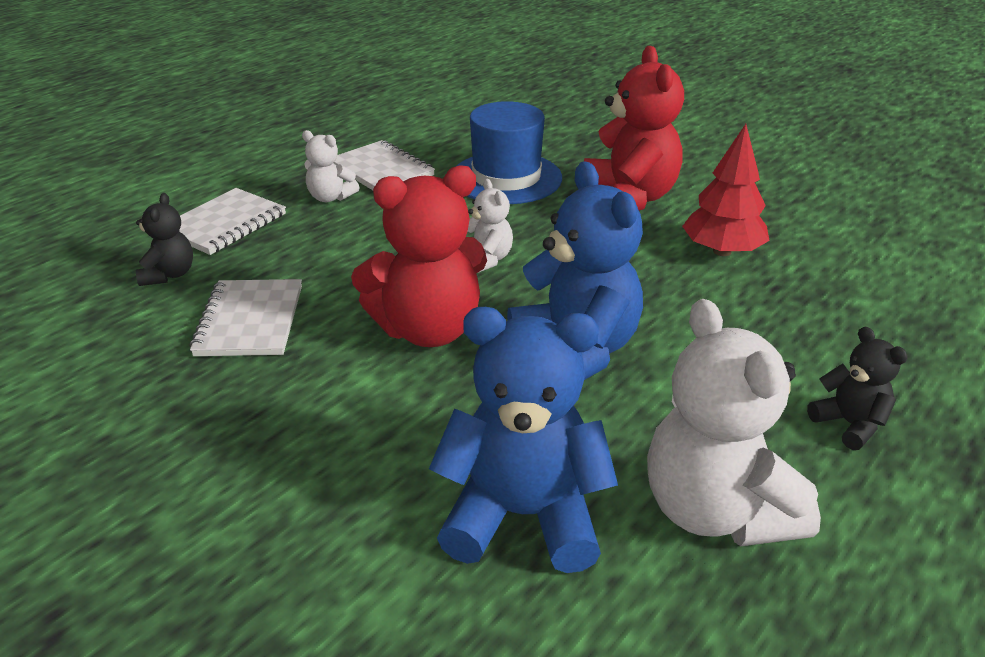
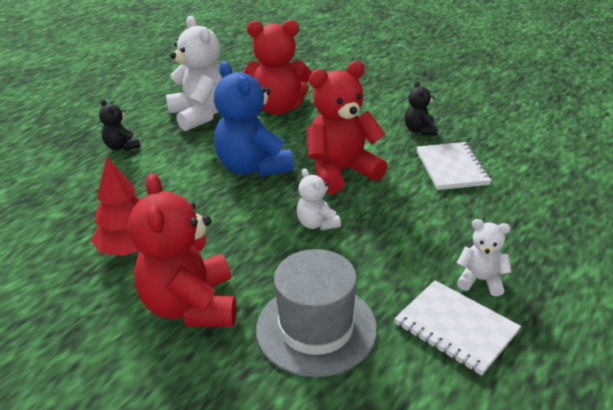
camera: 175 degrees right, 0 degrees up
(169, 274) = (536, 192): black teddy bear -> black teddy bear (420, 130)
(225, 224) = (545, 239): white notebook -> none
(506, 178) = (316, 328): blue hat -> grey hat
(523, 515) = (278, 108): blue teddy bear -> red teddy bear

